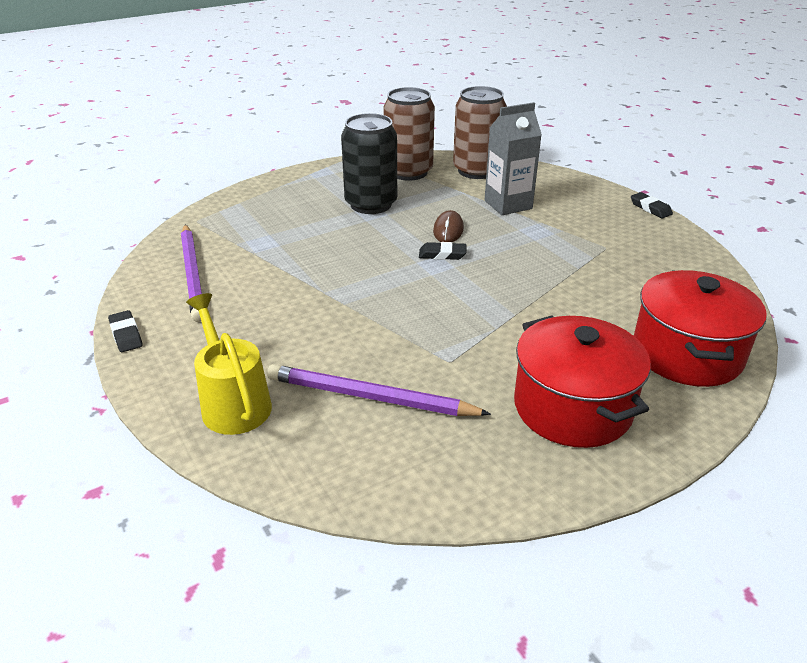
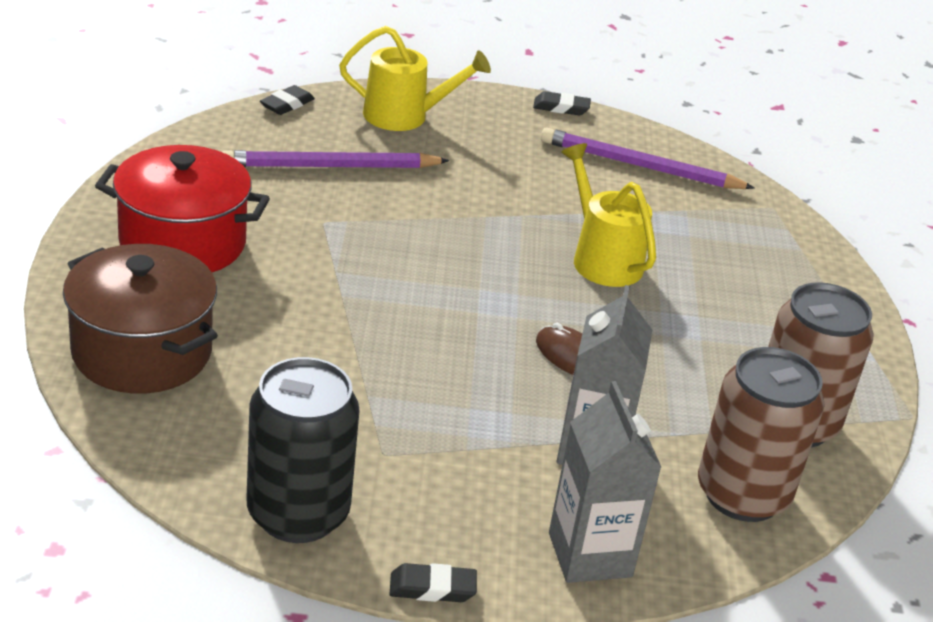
camera: 120 degrees right, 0 degrees up
(337, 251) = (602, 258): none -> yellow watering can
(370, 397) = (331, 167): purple pencil -> purple pencil turned 150 degrees counterclockwise
(371, 204) = (706, 337): black can -> black can (298, 513)
(442, 254) = (514, 319): black eraser -> black eraser (287, 104)
(570, 187) = (590, 555): none -> grey carton
(687, 354) = (142, 352): red pot -> brown pot

